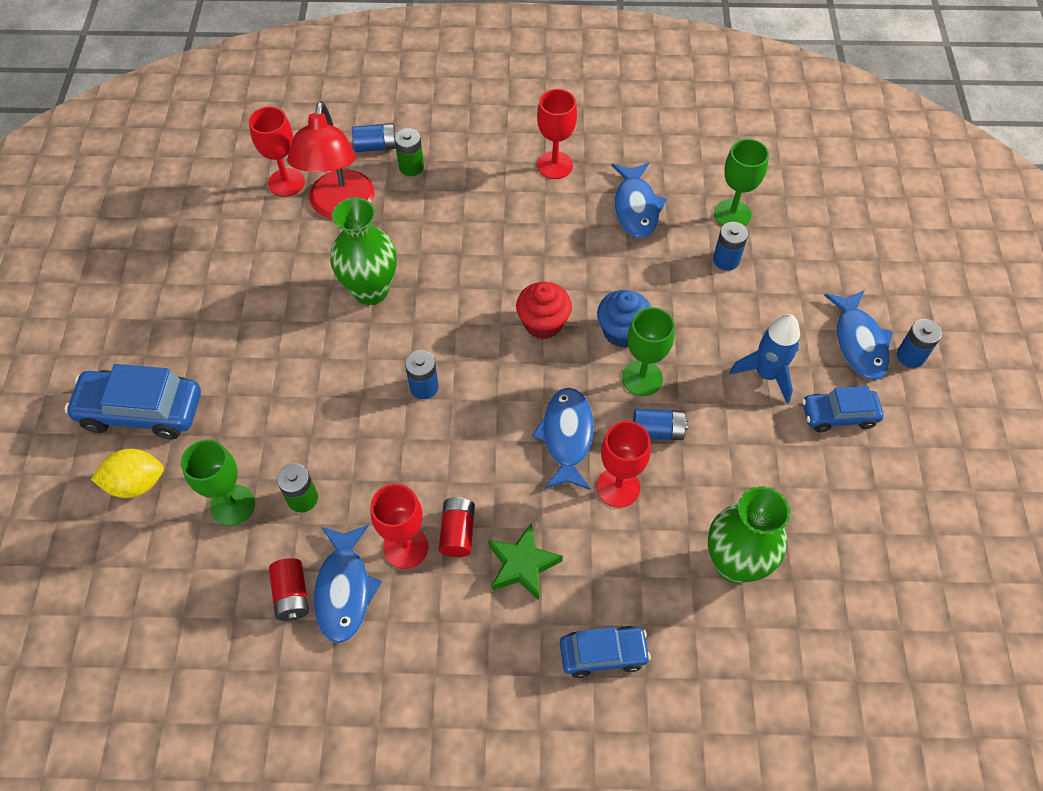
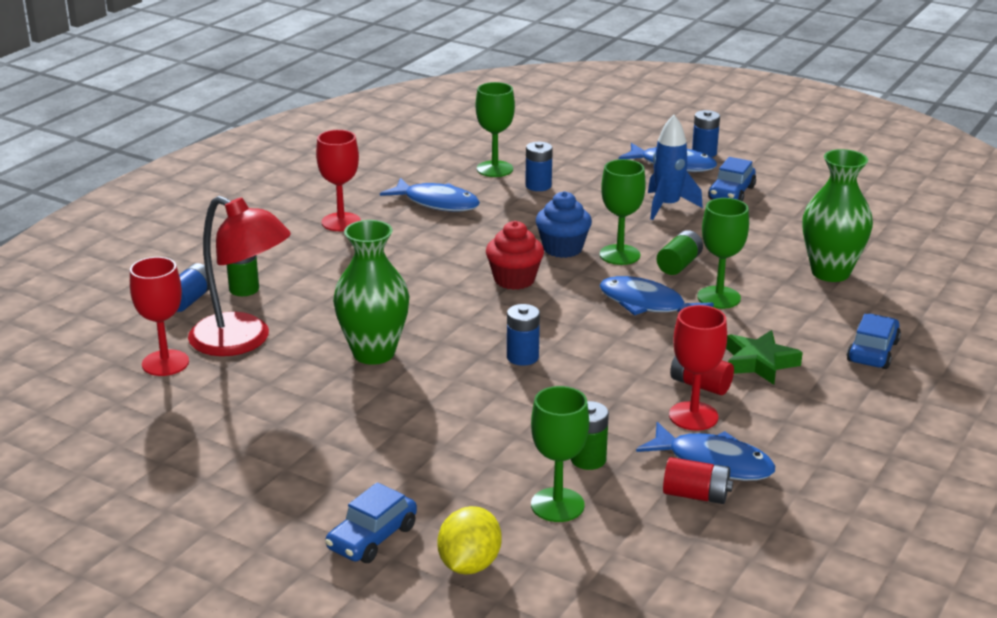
camera: 60 degrees left, 30 degrees down
(141, 411) = (372, 538): blue car -> blue car, size x0.62
(618, 487) = (718, 297): red goblet -> green goblet
(657, 431) = (679, 264): blue battery -> green battery

